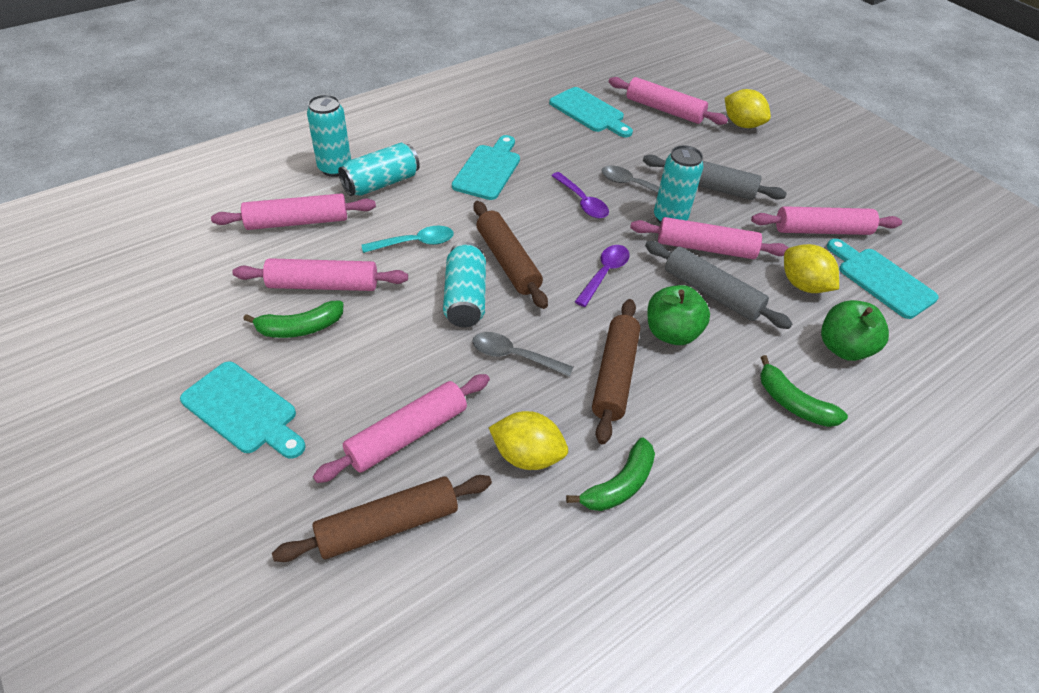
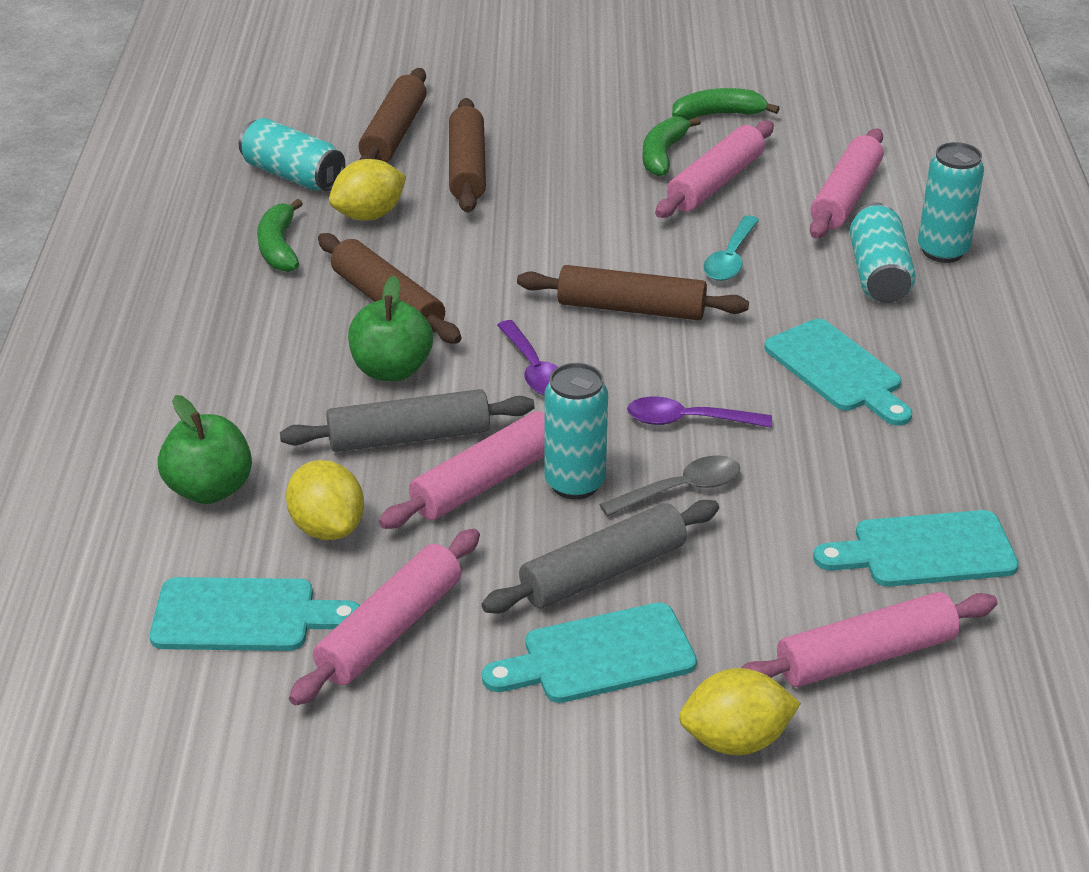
camera: 130 degrees right, 10 degrees down
(243, 410) = (588, 106): turquoise cutting board -> turquoise cutting board (599, 656)
(407, 434) = (467, 168): pink rolling pin -> brown rolling pin
(465, 298) = (602, 257): turquoise can -> turquoise can (293, 175)
(514, 356) = (486, 254): grey spoon -> none
(793, 403) = (207, 398): green banana -> green banana (719, 114)
(803, 285) = (327, 527): yellow lemon -> yellow lemon turned 60 degrees clockwise

